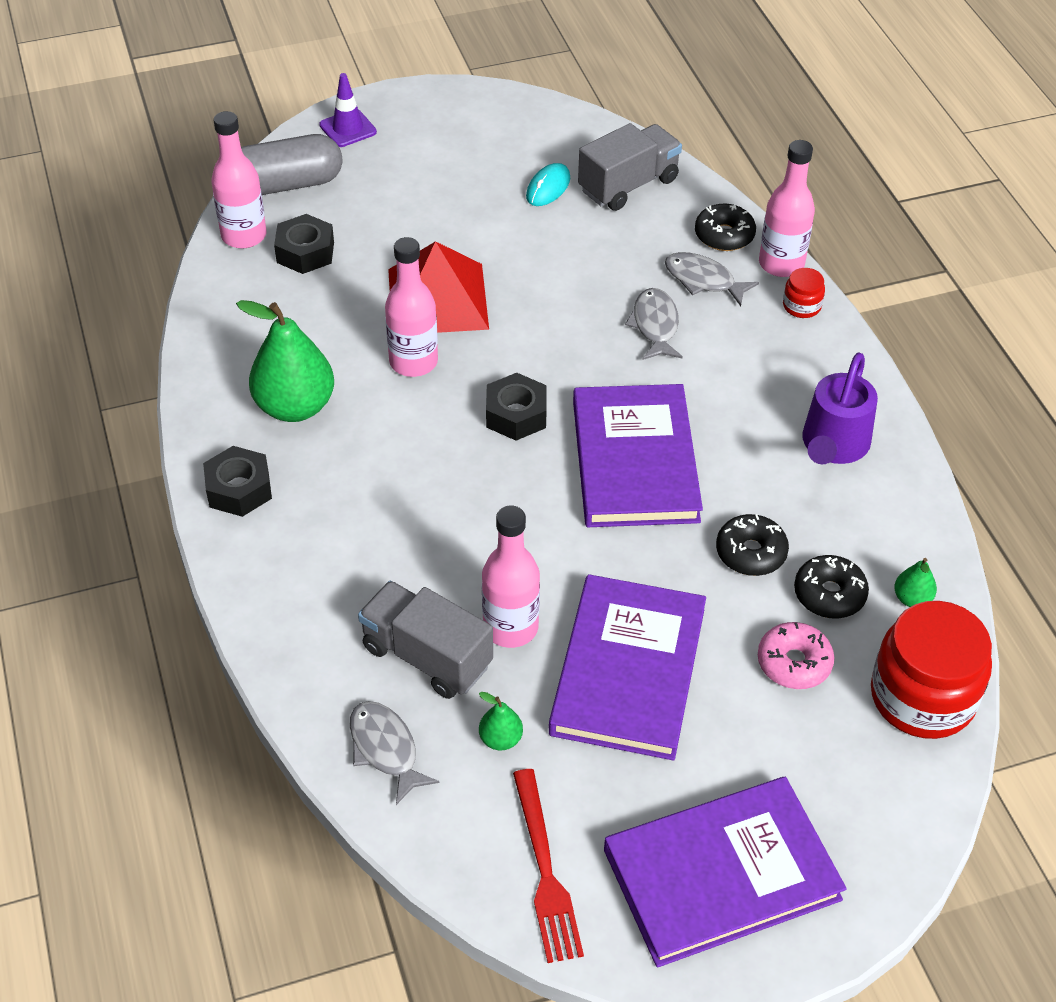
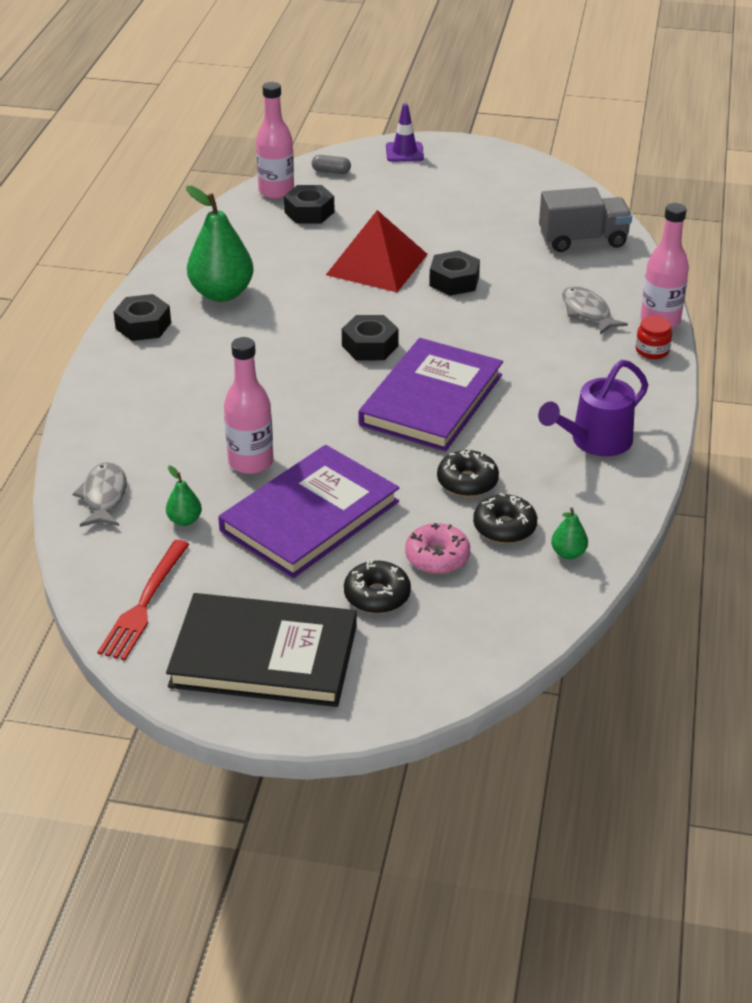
camera: 30 degrees right, 10 degrees down
(285, 184) = (331, 171): grey capsule -> grey capsule, size x0.42
(413, 362) = (325, 294): pink bottle -> none
(426, 656) = (179, 457): grey truck -> none
(538, 290) = (454, 281): none -> black nut
(548, 187) = (519, 224): turquoise mouse -> none
(655, 325) = (523, 327): grey fish -> none
(721, 874) = (264, 655): purple book -> black book
(724, 235) = (630, 290): black donut -> black donut (377, 595)
(922, 697) = (518, 614): red jar -> none

